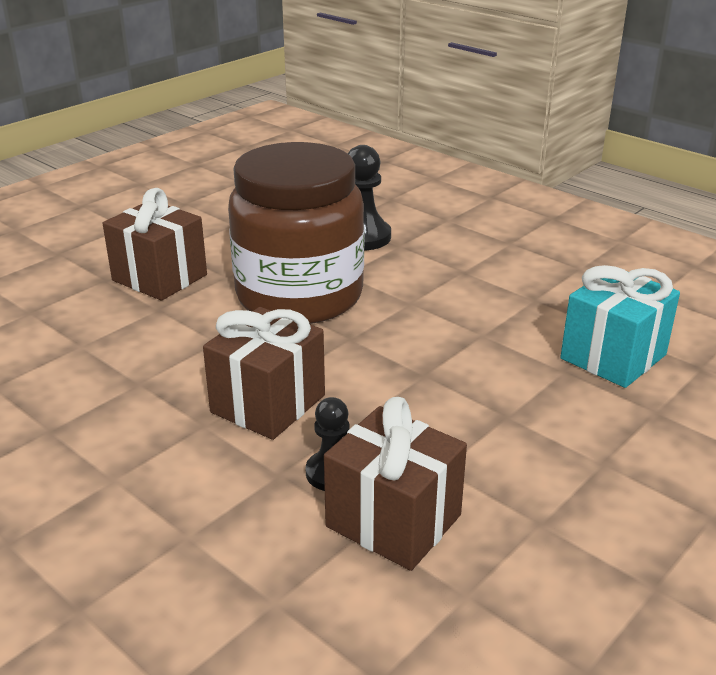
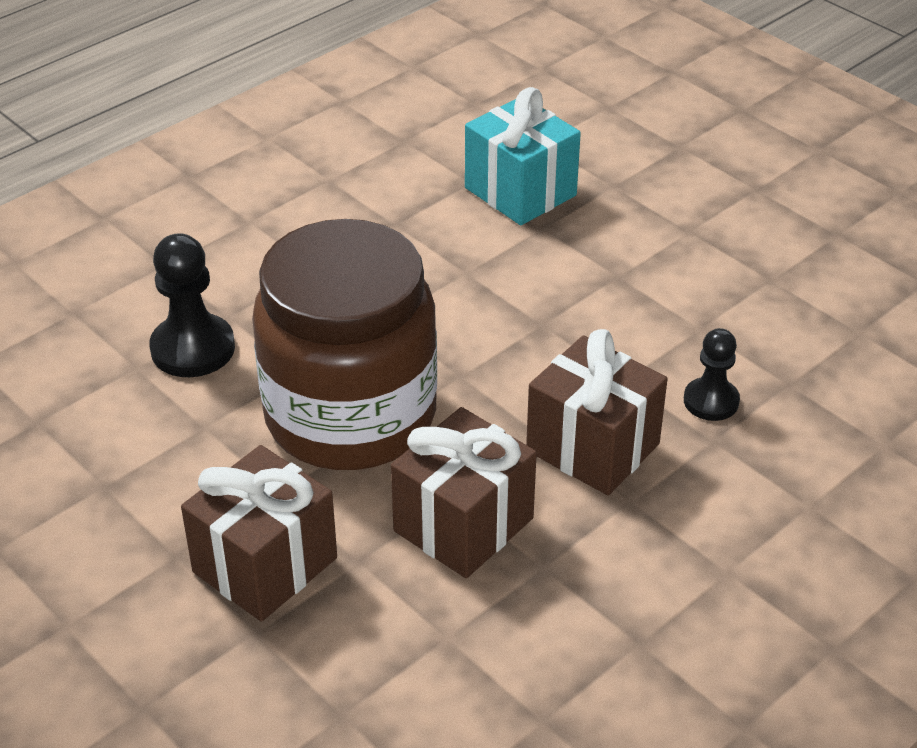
camera: 85 degrees left, 10 degrees up
(393, 521) = (776, 365): brown gift -> brown gift (463, 525)

